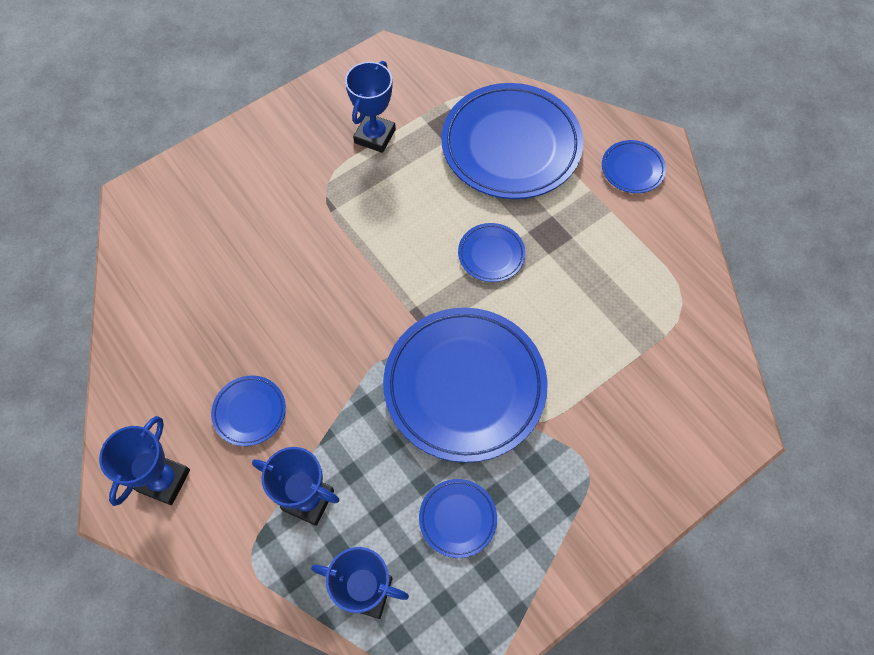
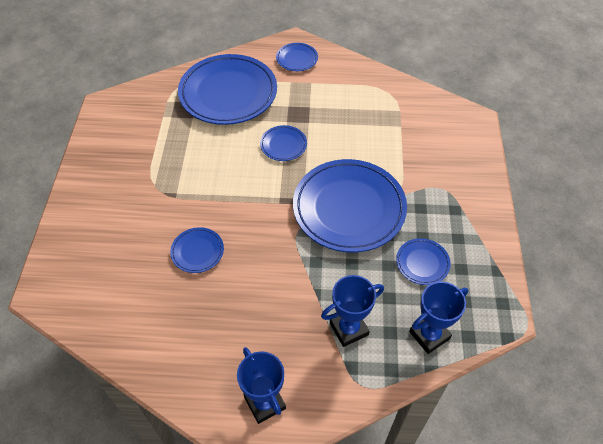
camera: 50 degrees left, 10 degrees down
(249, 412) = (264, 324): blue plate -> blue plate (197, 251)
(375, 136) = (151, 144): blue trophy -> none

